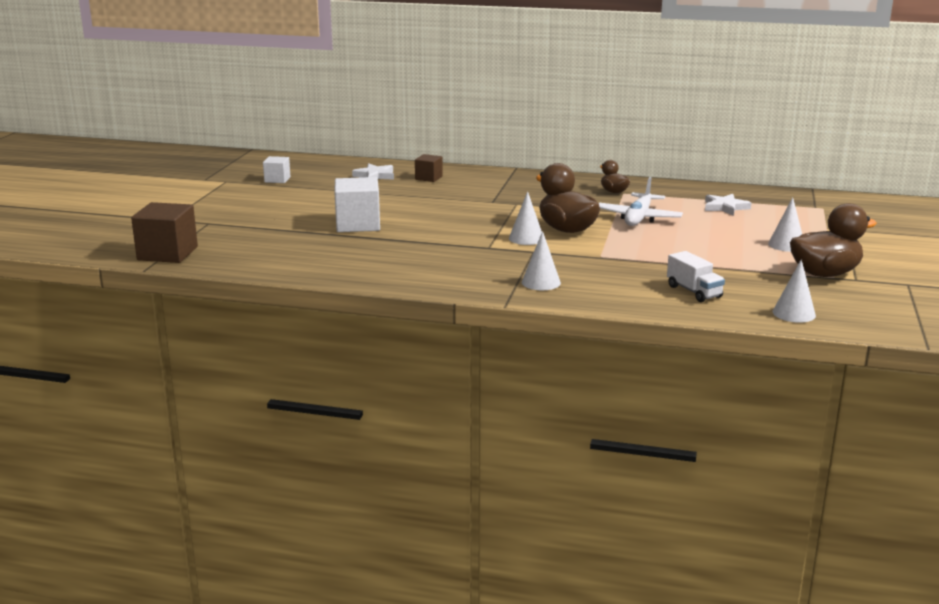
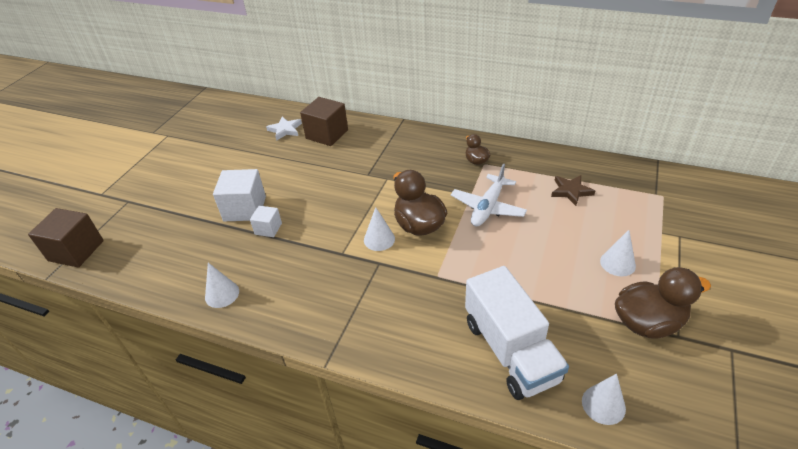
camera: 10 degrees right, 20 degrees up
(277, 179) = (207, 134): white cube -> white cube (268, 229)
(428, 178) = (327, 134): brown cube -> brown cube, size x1.79
(541, 282) = (370, 322): white cone -> white cone (222, 294)
(694, 291) = (510, 350): white truck -> white truck, size x1.98
(725, 207) = (571, 191): white star -> brown star

